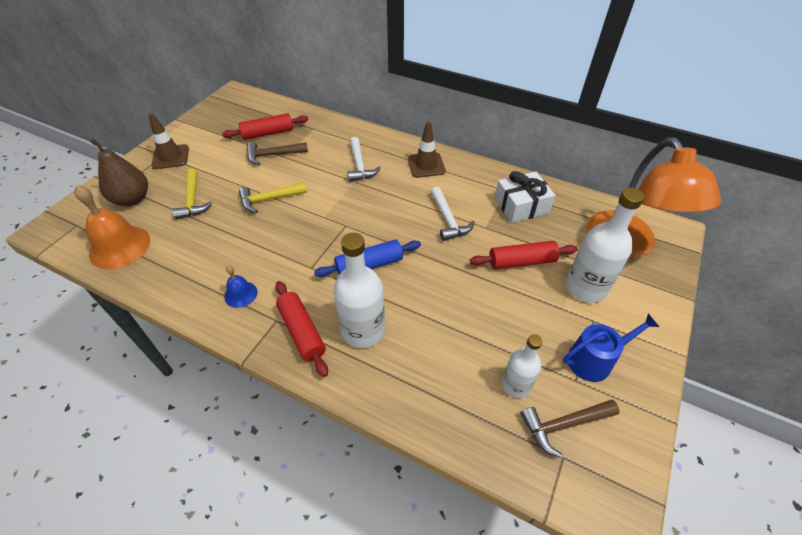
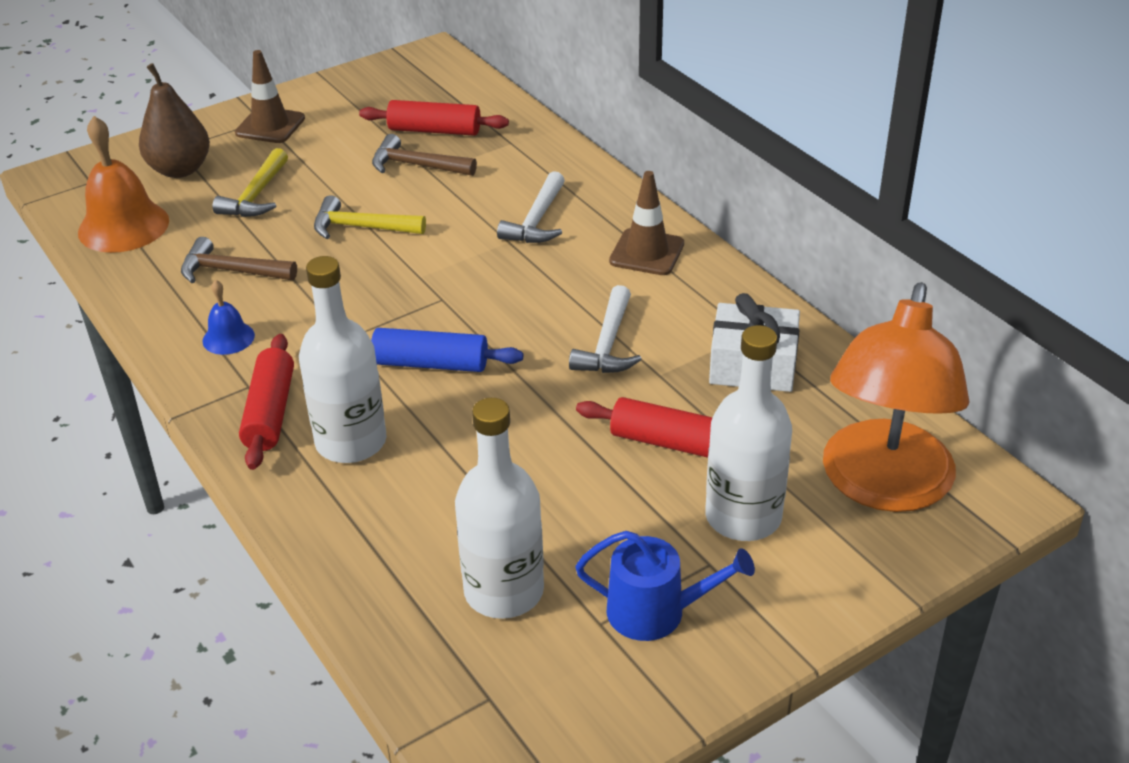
camera: 30 degrees right, 10 degrees down
(515, 385) = (504, 591): white bottle -> white bottle, size x1.64
(563, 425) = (527, 665): brown hammer -> brown hammer (231, 271)

